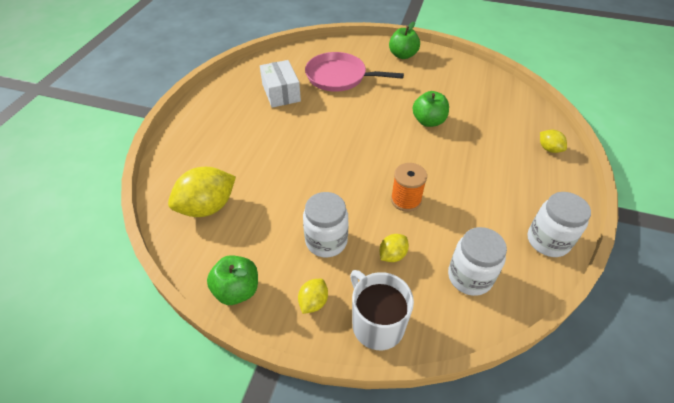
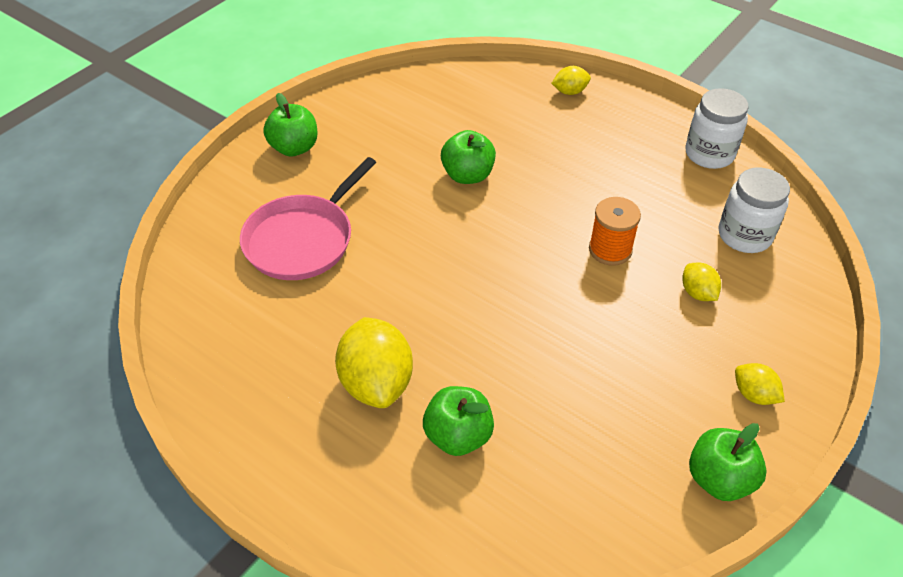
camera: 70 degrees left, 0 degrees up
(207, 207) = (546, 492): yellow lemon -> yellow lemon (376, 382)
(234, 164) = (458, 436): none -> green apple
(281, 93) = (300, 329): white box -> none
(326, 241) = (658, 354): white jar -> none
(376, 323) = (794, 339): white mug -> none

